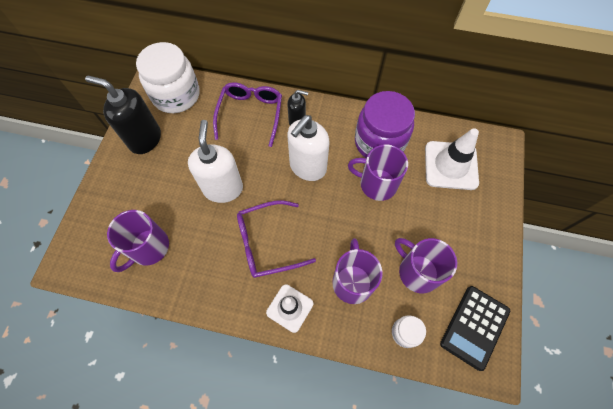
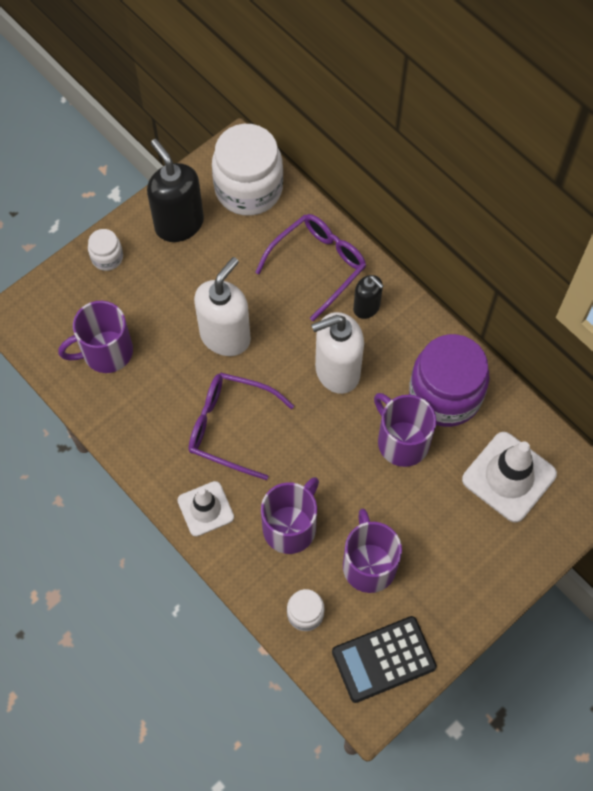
camera: 35 degrees right, 0 degrees up
(109, 187) = (107, 257): none -> white jar

